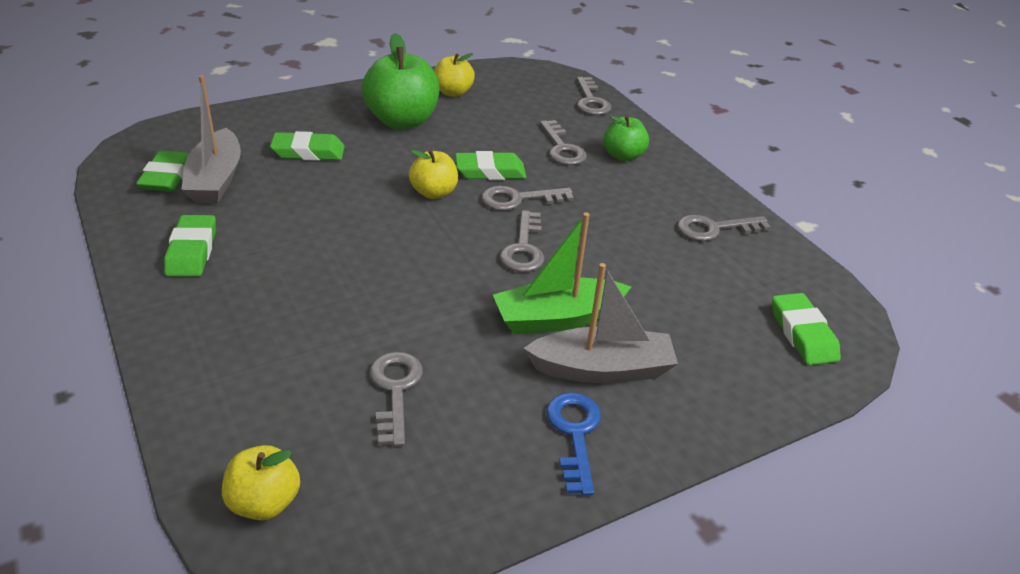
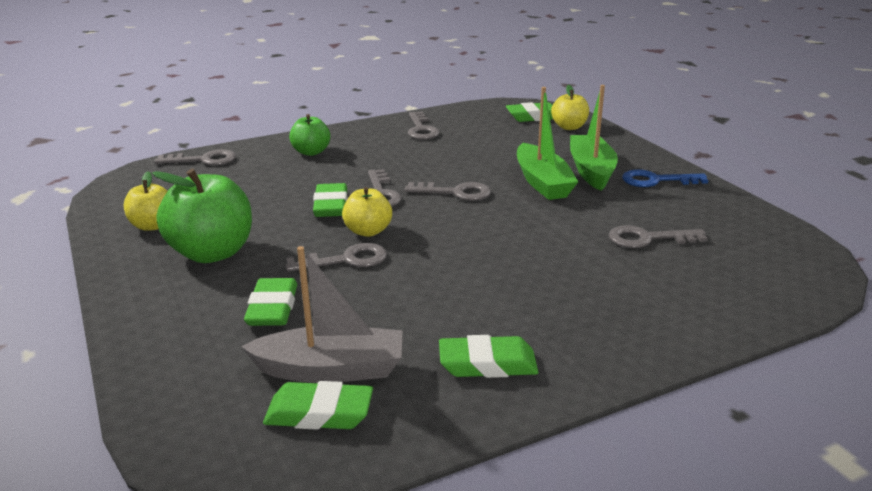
camera: 85 degrees left, 10 degrees down
(264, 502) = (786, 281): yellow apple -> yellow apple (569, 127)
(562, 148) = (293, 174): grey key -> grey key (346, 260)
(602, 369) = (591, 171): grey boat -> green boat

